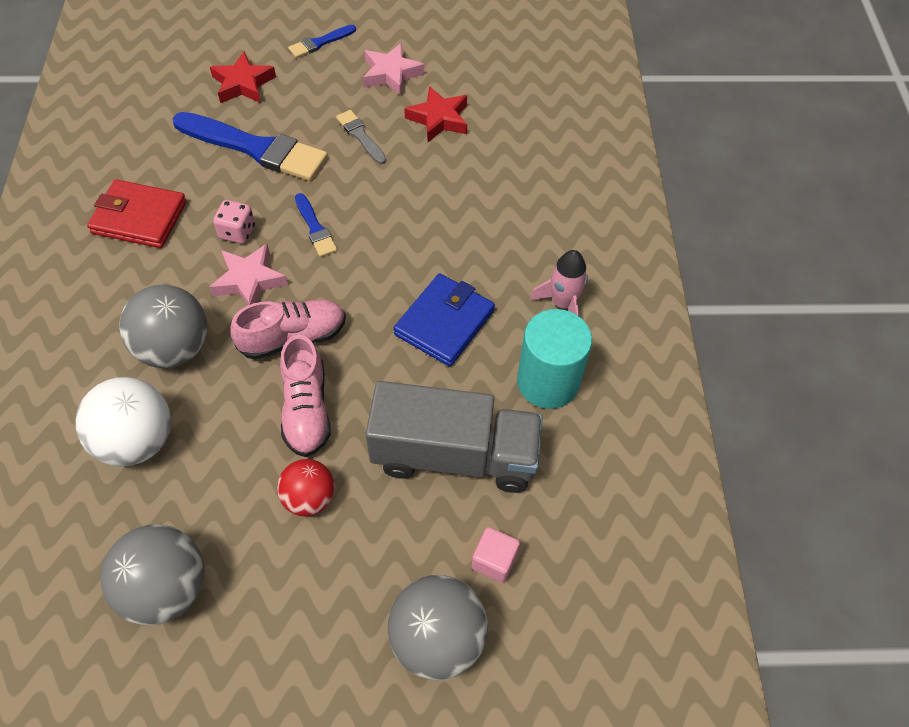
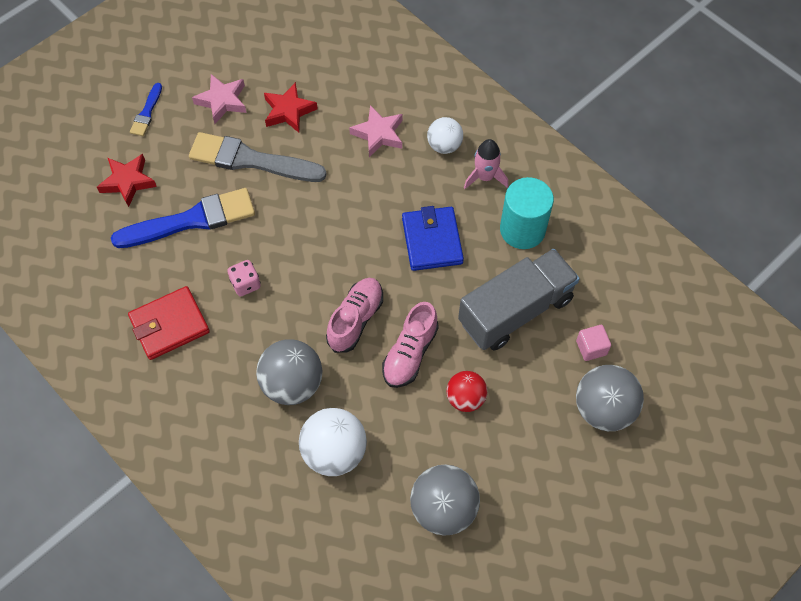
camera: 40 degrees left, 5 degrees up
(249, 280) = (289, 308): pink star -> pink star (378, 134)
(306, 409) = (410, 353): pink shoe -> pink shoe turned 75 degrees clockwise
(315, 228) = (292, 243): blue brush -> none
(360, 136) = (251, 160): grey brush -> grey brush, size x2.08
(552, 246) = (444, 145): none -> white ball

